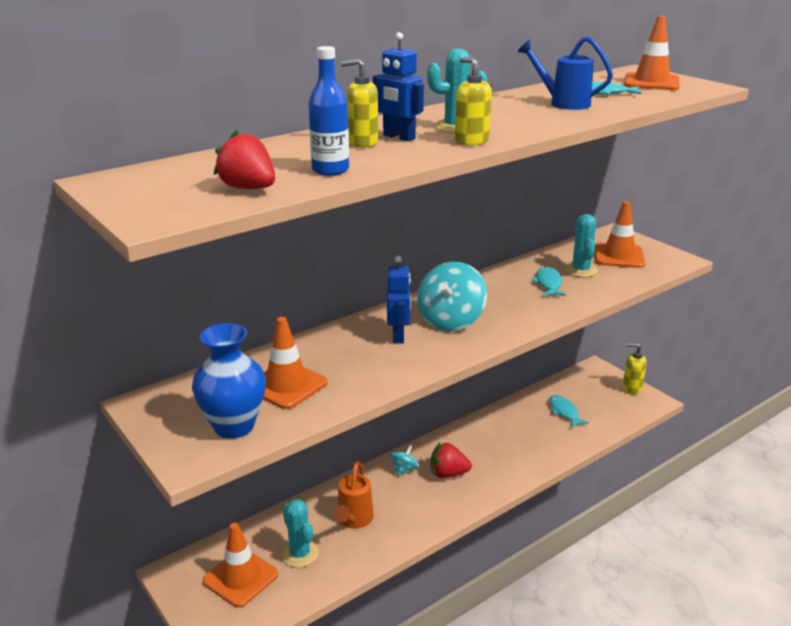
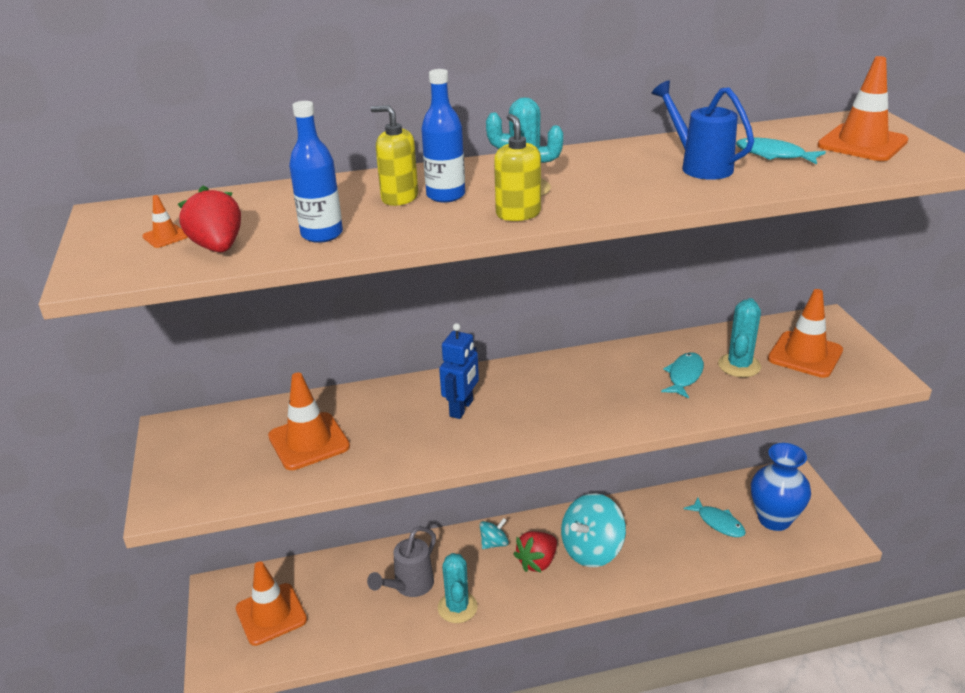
camera: 25 degrees right, 5 degrees up
(187, 188) = (165, 236): none -> orange traffic cone
(234, 426) = (228, 477): blue vase -> blue vase (774, 519)
(300, 554) = (338, 607): turquoise cactus -> turquoise cactus (457, 607)
(353, 521) = (409, 587): orange watering can -> grey watering can
(398, 137) = (445, 195): blue robot -> blue bottle
(448, 474) = (537, 562): red strawberry -> red strawberry turned 75 degrees counterclockwise
(451, 321) = (532, 401): turquoise spinning top -> turquoise spinning top (592, 550)
(564, 412) = (718, 522): turquoise fish -> turquoise fish turned 135 degrees clockwise
(631, 388) = (824, 513): yellow soap dispenser -> none

